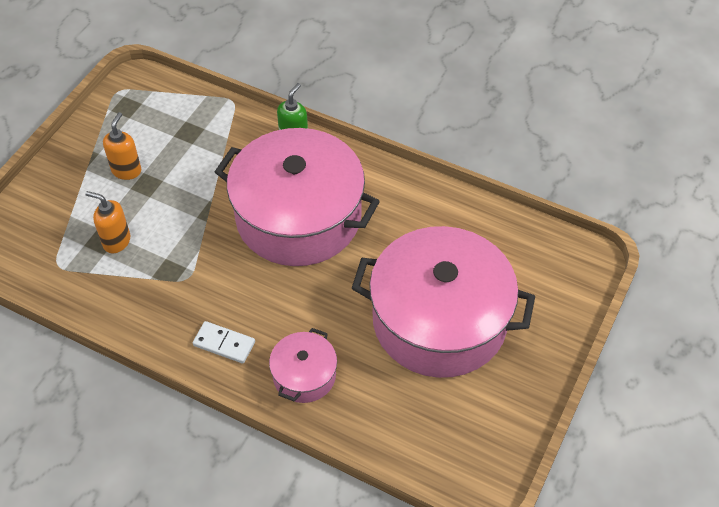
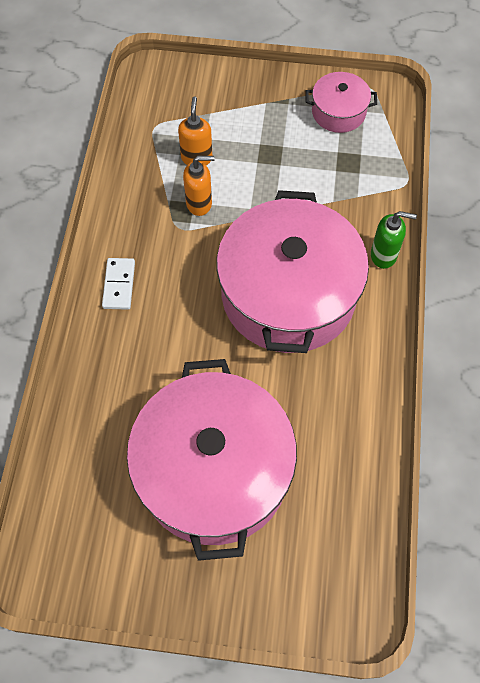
camera: 70 degrees right, 10 degrees up
(126, 170) = (278, 132): orange soap dispenser -> orange soap dispenser (199, 203)
(304, 375) = (107, 365): pink pot -> pink pot (338, 112)

